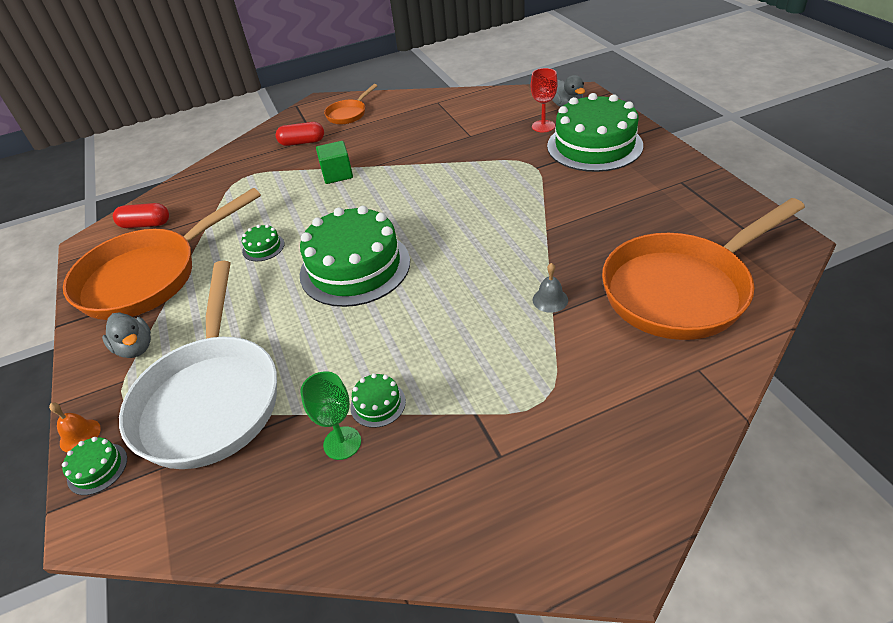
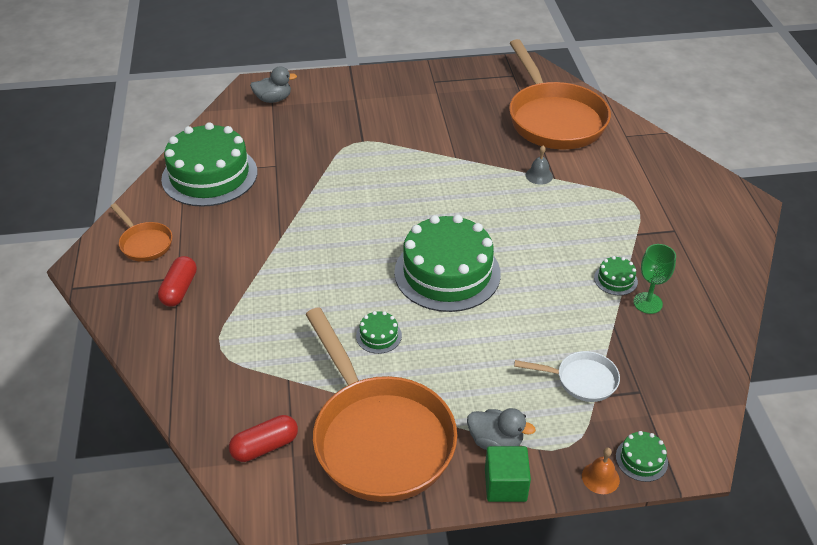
camera: 80 degrees left, 0 degrees up
(135, 348) = (495, 441): grey duck -> grey duck turned 45 degrees clockwise
(146, 224) = (265, 446): red capsule -> red capsule turned 45 degrees clockwise
(211, 398) = (581, 380): white pan -> white pan, size x0.45
(337, 174) = (276, 267): green cube -> green cube (505, 485)
(543, 126) = (296, 120): red goblet -> none
(594, 145) = (352, 103): green cake -> green cake (209, 175)

